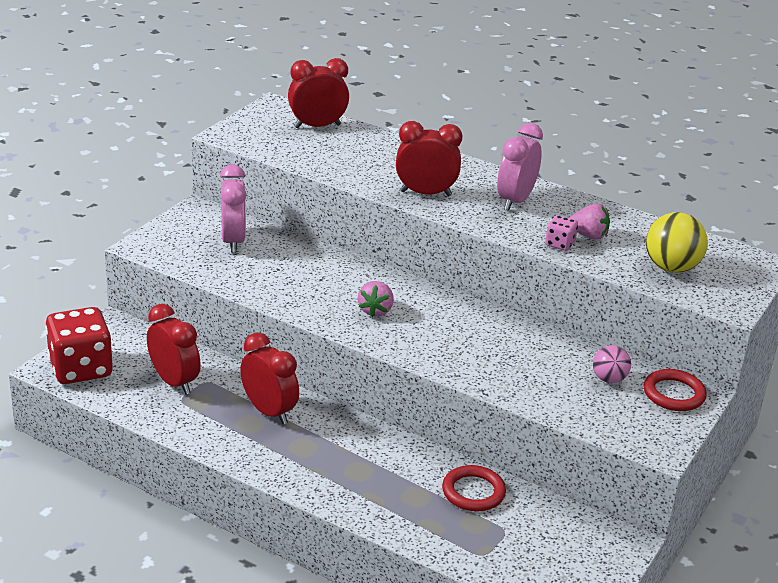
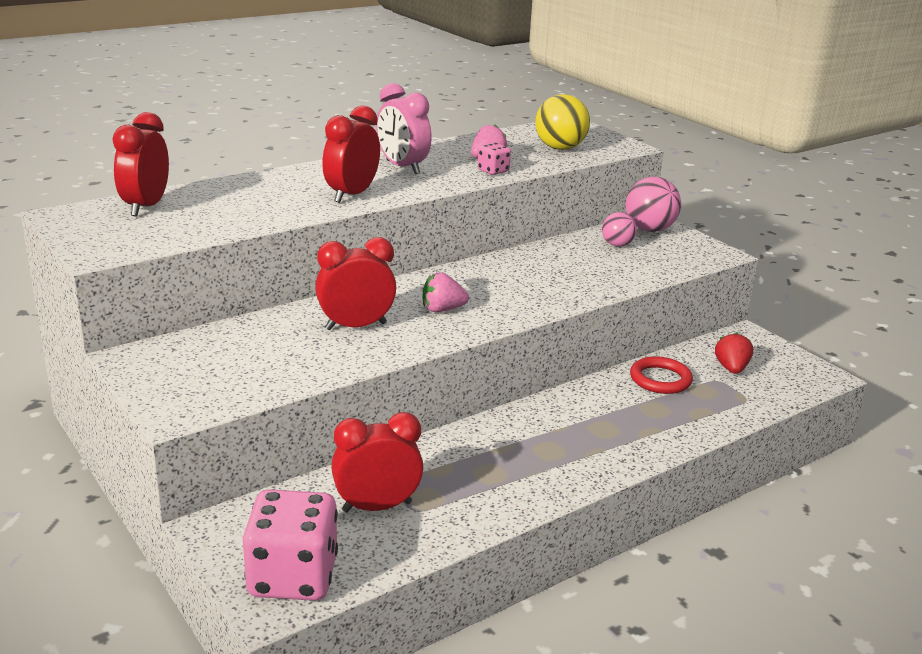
camera: 65 degrees left, 5 degrees down
(81, 368) = (293, 577): red dice -> pink dice
(233, 241) = (230, 352): pink clock -> none
(269, 412) = (476, 455): red clock -> red clock (356, 326)
(375, 311) = (442, 309): pink strawberry -> pink strawberry turned 135 degrees clockwise
(536, 537) = (731, 368): none -> red strawberry
(674, 394) = (649, 229): red ring -> pink ball

